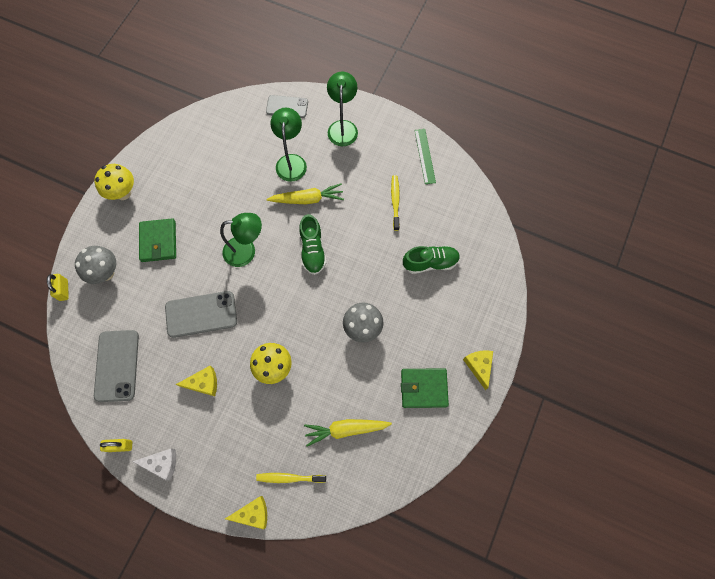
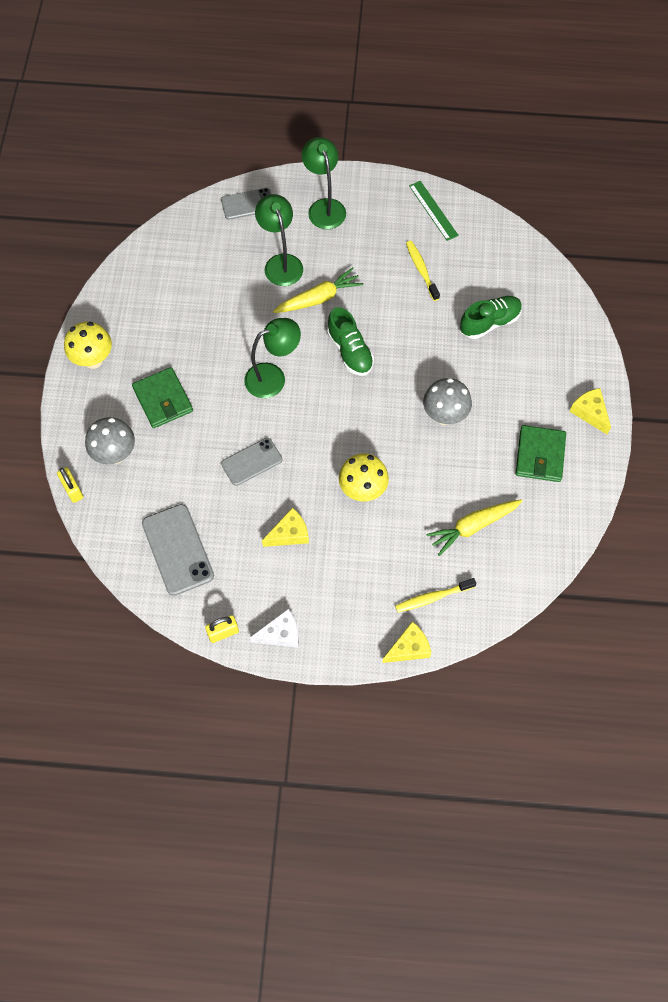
camera: 20 degrees left, 5 degrees down
(201, 314) = (251, 462): grey phone -> grey phone, size x0.66
(424, 388) = (540, 455): green wallet -> green wallet turned 60 degrees counterclockwise

